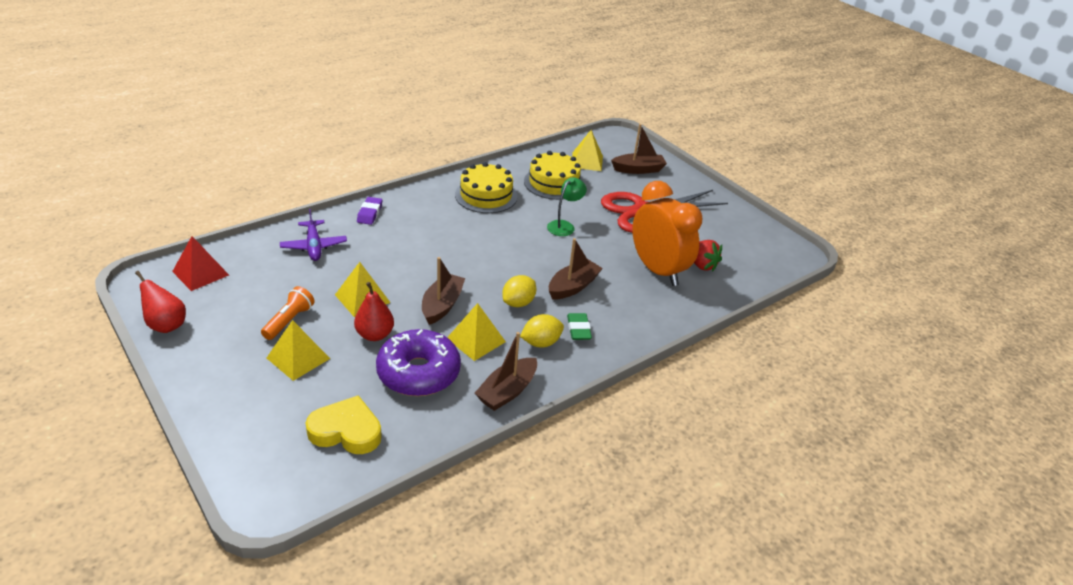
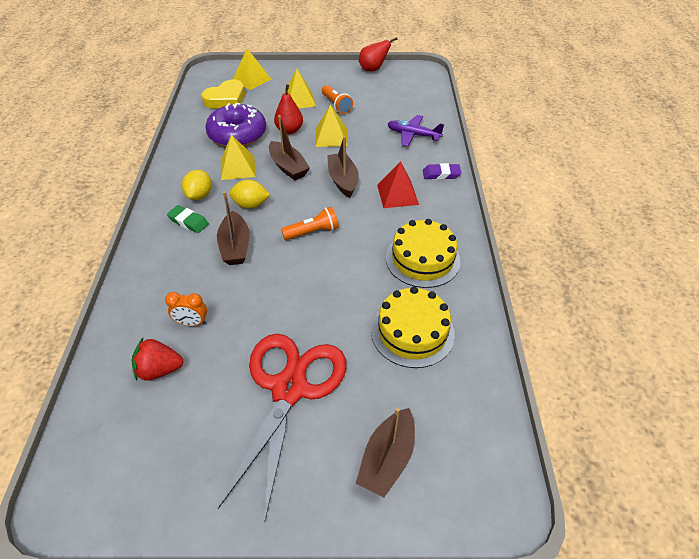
camera: 130 degrees right, 10 degrees up
(200, 273) = (417, 88): red pyramid -> red pyramid (397, 194)
(370, 213) = (441, 174): purple eraser -> purple eraser turned 45 degrees counterclockwise
(507, 391) = (180, 161): brown boat -> brown boat (343, 180)
(513, 254) = (312, 232): none -> orange flashlight
(518, 303) = (251, 205): yellow lemon -> yellow lemon turned 75 degrees counterclockwise
(564, 226) = (324, 292): green lamp -> none
(586, 161) = (445, 403): yellow pyramid -> yellow pyramid (251, 79)
(657, 270) = (192, 323): orange clock -> orange clock, size x0.41

